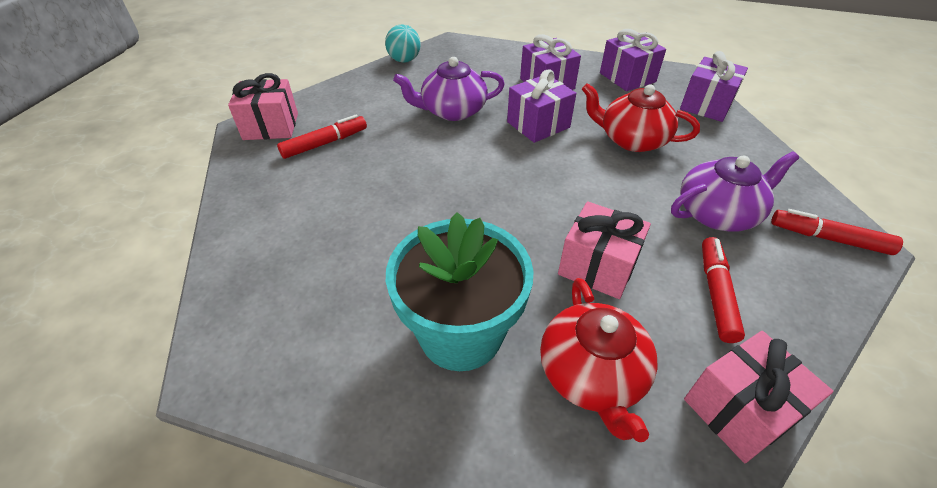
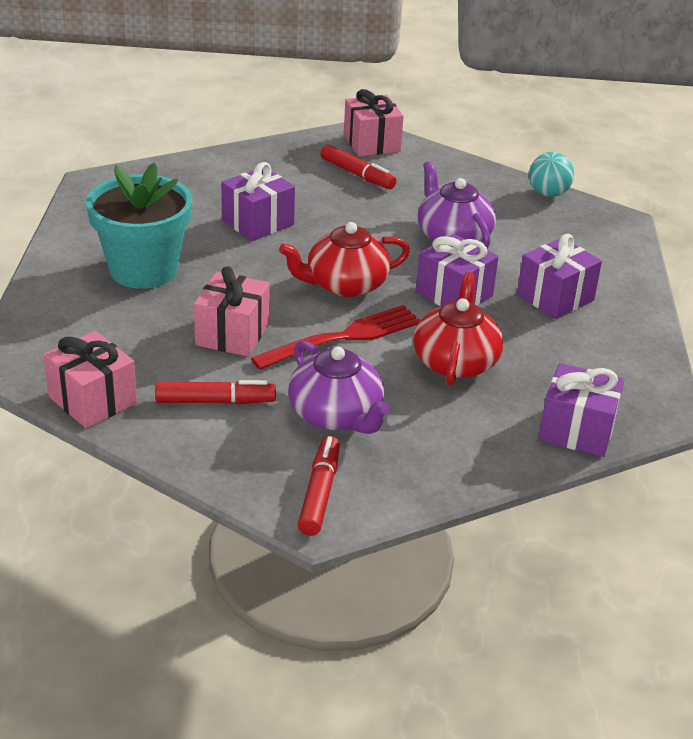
camera: 75 degrees right, 10 degrees down
(592, 375) = (114, 330): red teapot -> red teapot (345, 284)
(601, 192) = (344, 337): none -> red fork
(627, 77) = (615, 363): purple gift -> purple gift (258, 222)

